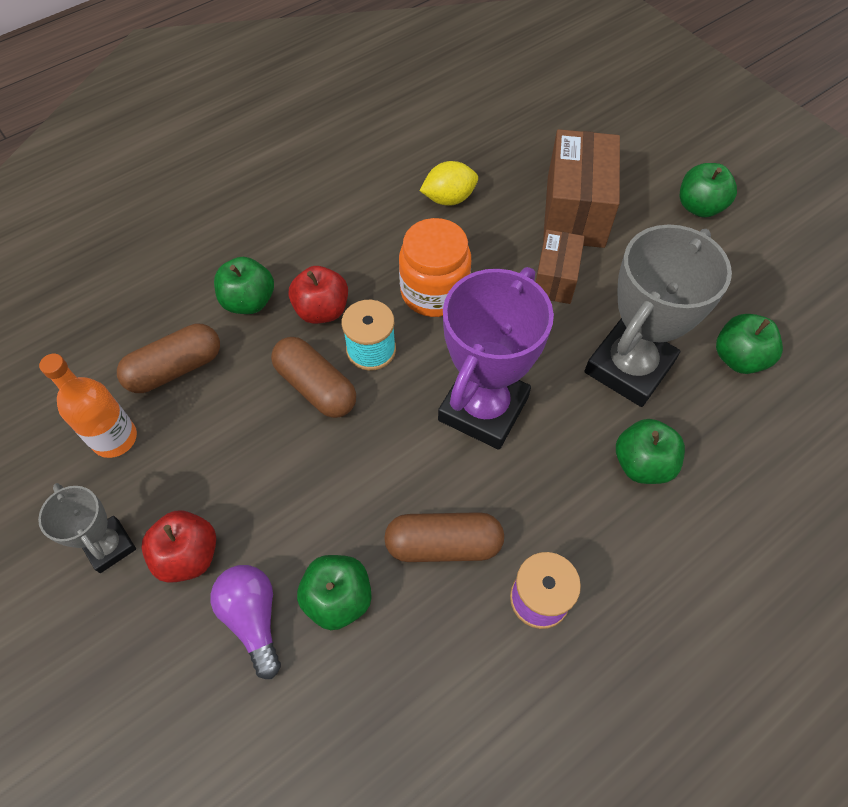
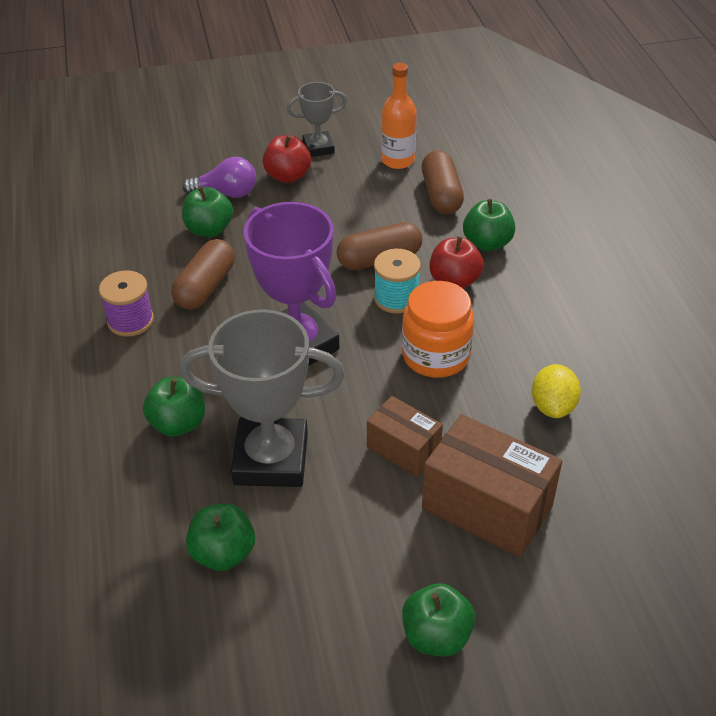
camera: 115 degrees right, 15 degrees down
(629, 367) = (271, 459): grey trophy -> grey trophy turned 60 degrees counterclockwise

